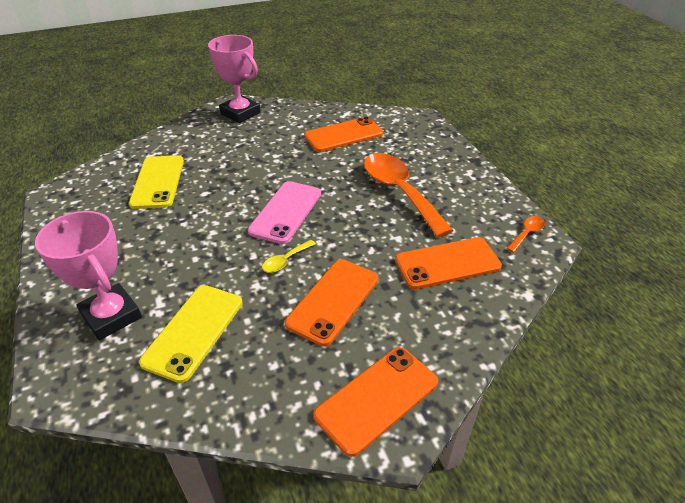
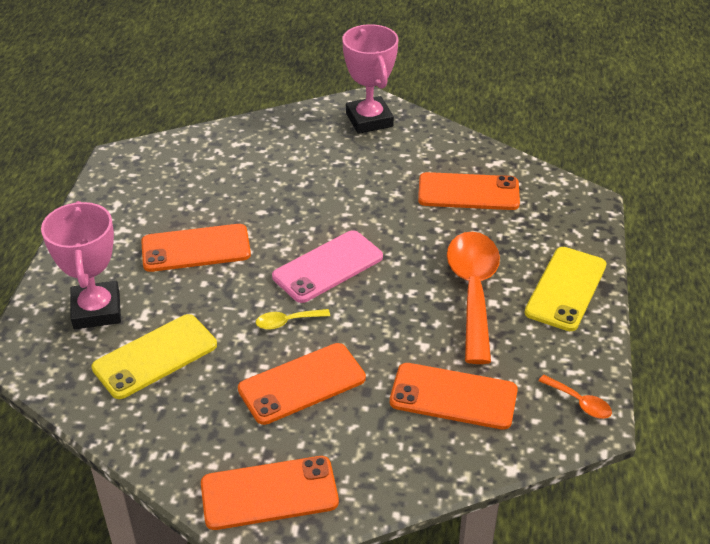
camera: 30 degrees right, 0 degrees up
(158, 182) = (223, 180): yellow phone -> yellow phone (566, 289)
(170, 236) = (196, 248): none -> orange phone
(527, 233) = (579, 402): orange spoon -> orange spoon turned 60 degrees clockwise

